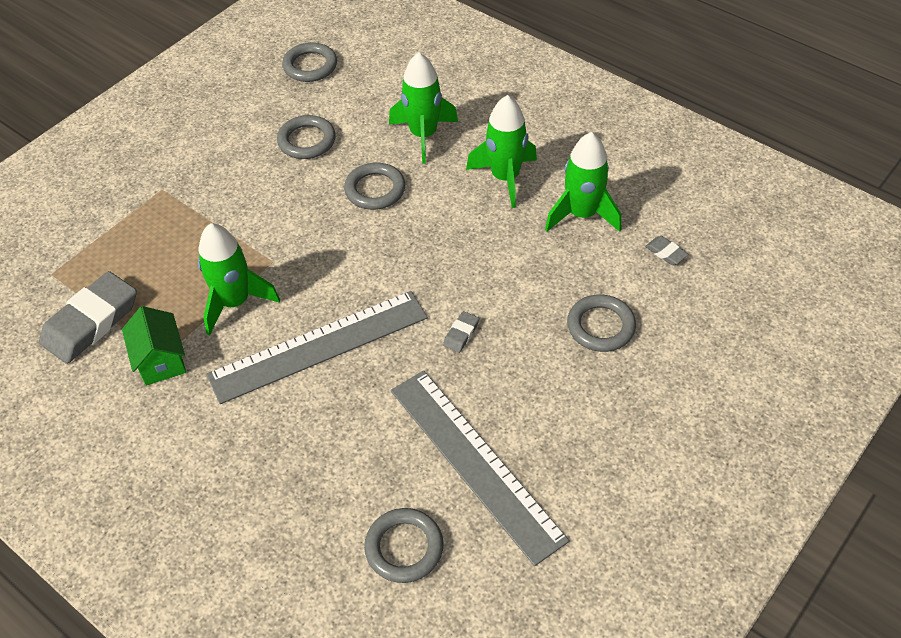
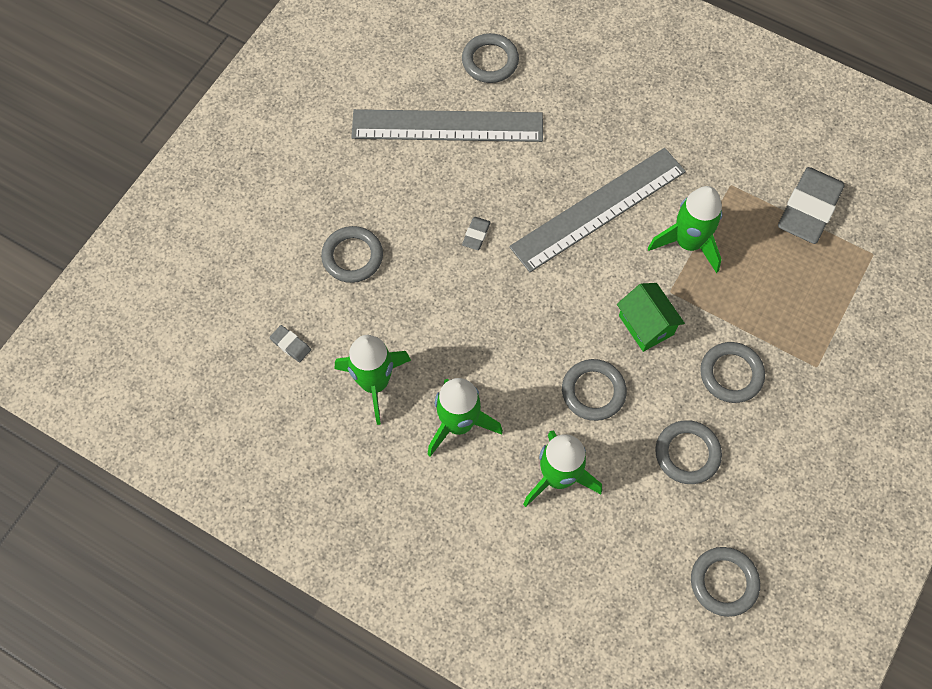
camera: 170 degrees right, 15 degrees up
(161, 360) = (730, 180): green house -> green house (646, 325)
(243, 190) = (731, 374): none -> grey ring
(475, 462) = (447, 126): grey ruler -> grey ruler turned 45 degrees counterclockwise

